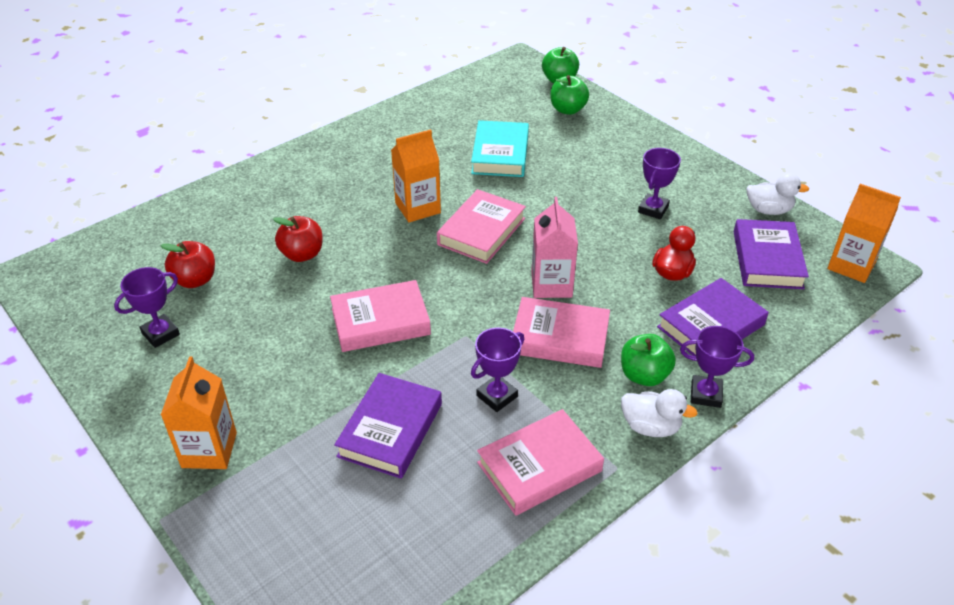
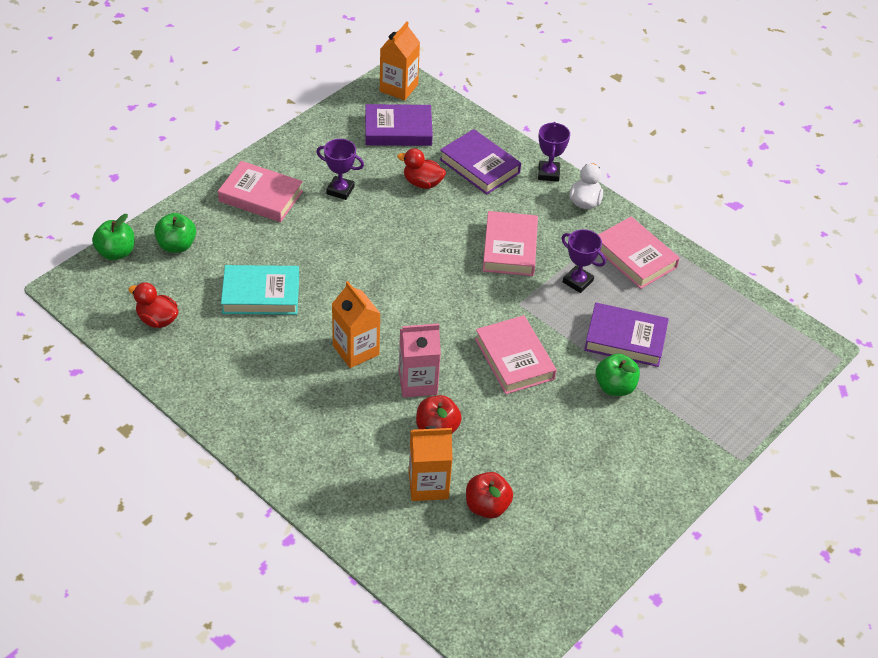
camera: 100 degrees left, 5 degrees up
(160, 334) = (562, 514): purple trophy -> none
(209, 450) = (674, 445): orange carton -> orange carton (428, 485)
(476, 100) = (157, 319): none -> red duck
(481, 231) = (385, 301): pink book -> pink book (261, 196)
(551, 284) = (449, 254): pink carton -> pink carton (418, 382)
(644, 375) = (538, 203): green apple -> green apple (615, 387)
(768, 210) = (334, 123): white duck -> none

